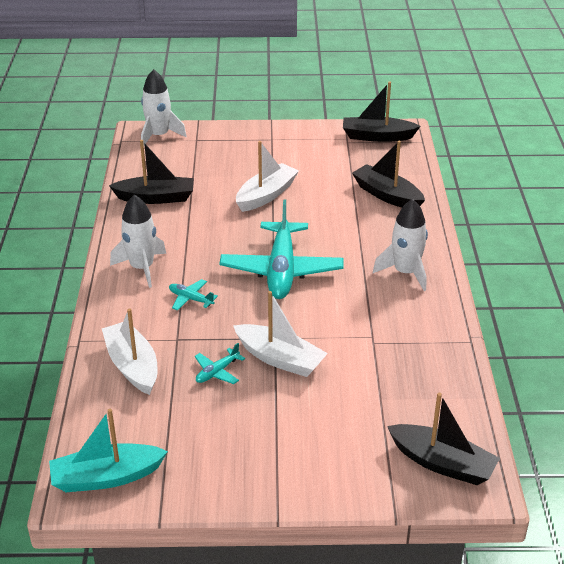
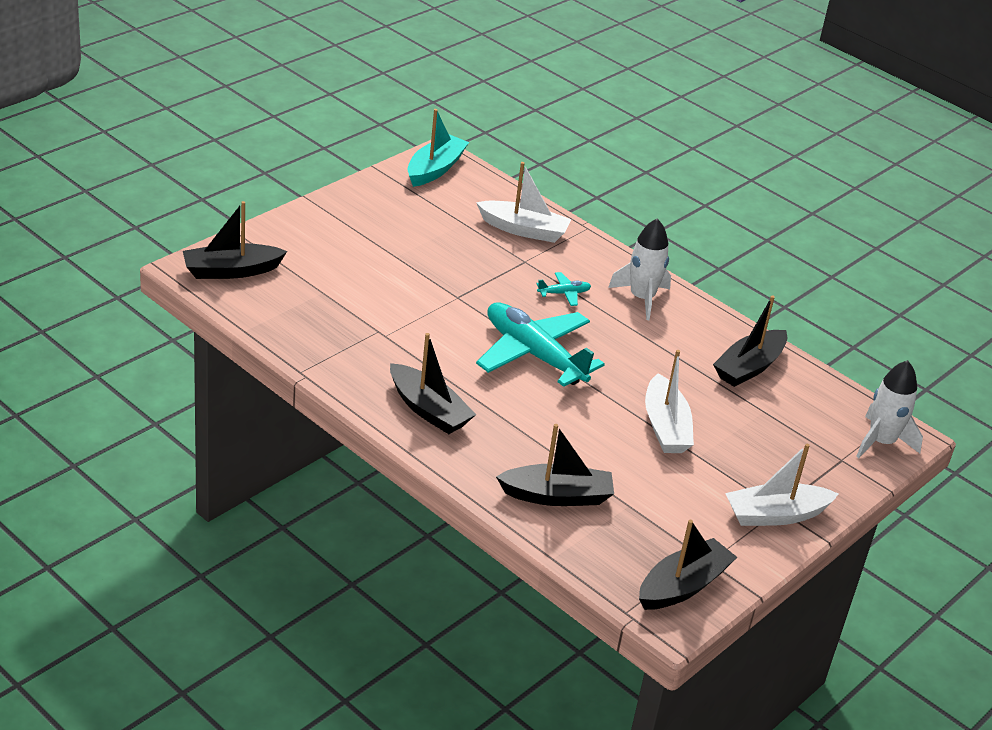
camera: 130 degrees right, 0 degrees up
(217, 372) = (462, 253): turquoise plane -> none
(279, 359) = (432, 283): white boat -> white boat (776, 515)
(405, 272) = (428, 410): white rocket -> black boat

